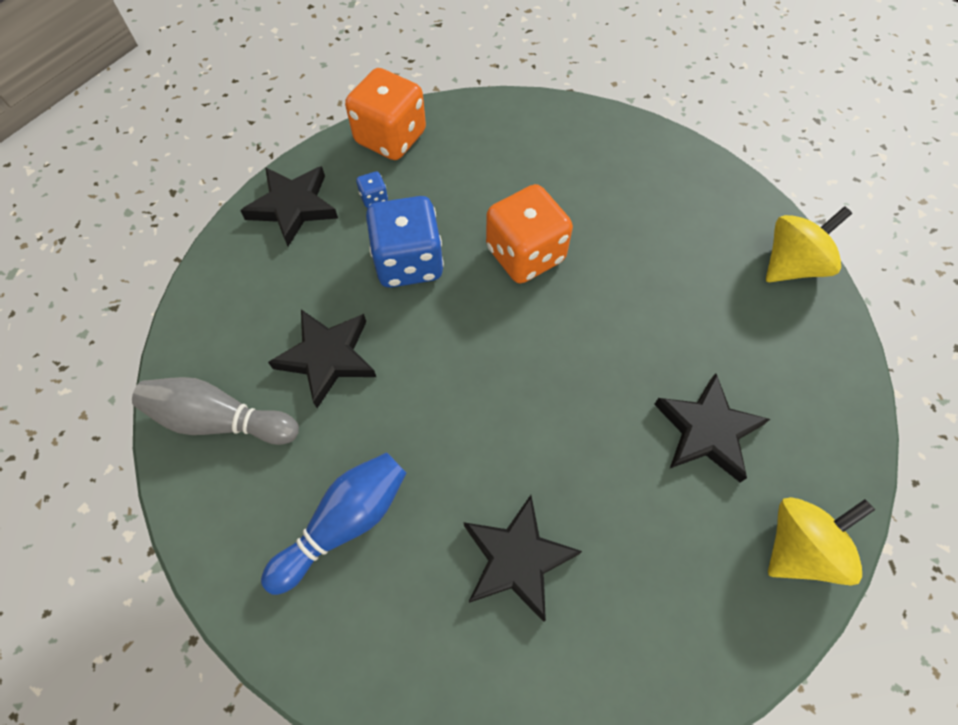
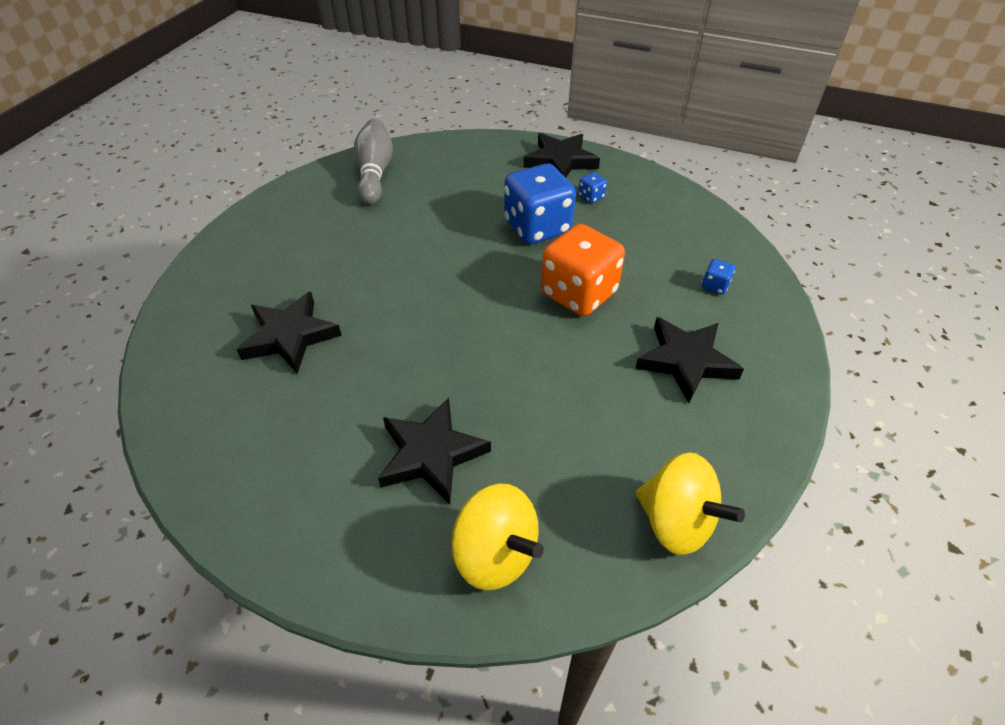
camera: 75 degrees right, 15 degrees down
(327, 358) = (436, 206): black star -> black star (686, 361)
(344, 523) = (309, 242): blue bowling pin -> none
(390, 138) = (659, 192): orange dice -> none
(545, 146) = (715, 286): none -> blue dice
(799, 547) = (318, 547): yellow spinning top -> yellow spinning top (495, 554)

